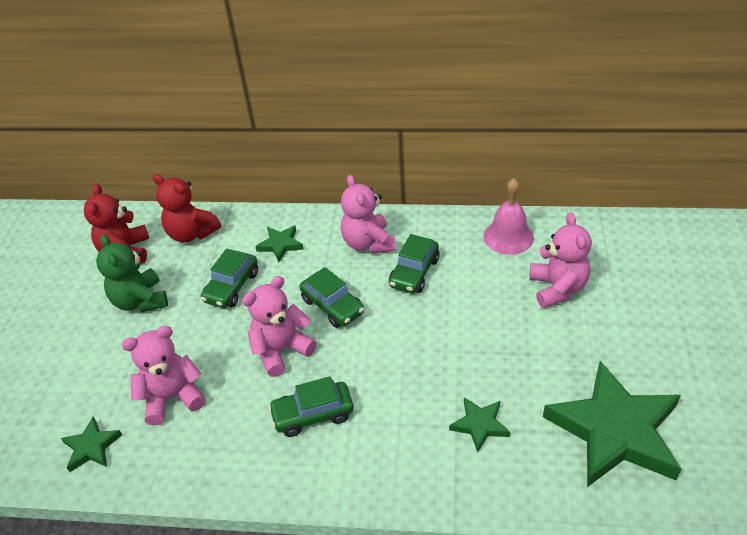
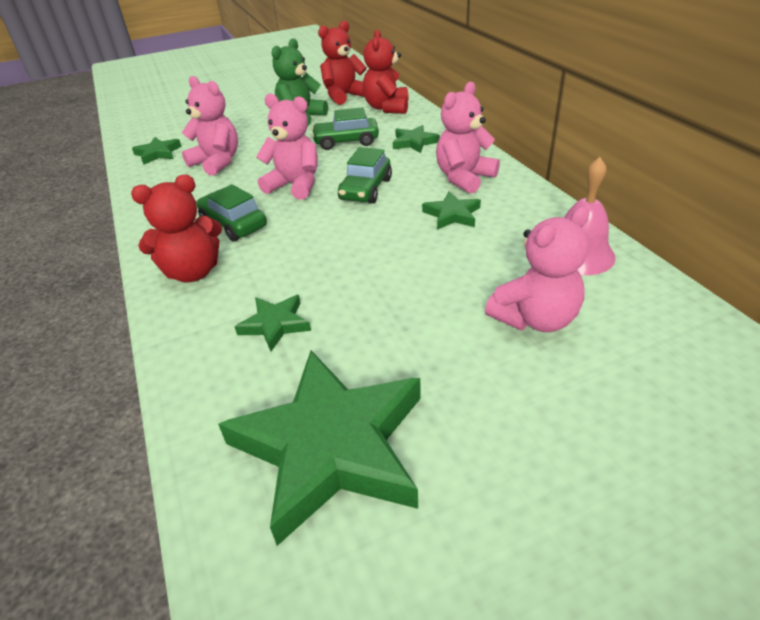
camera: 60 degrees right, 5 degrees down
(369, 464) = (193, 272): none -> red teddy bear
(414, 272) = (452, 214): green car -> green star

